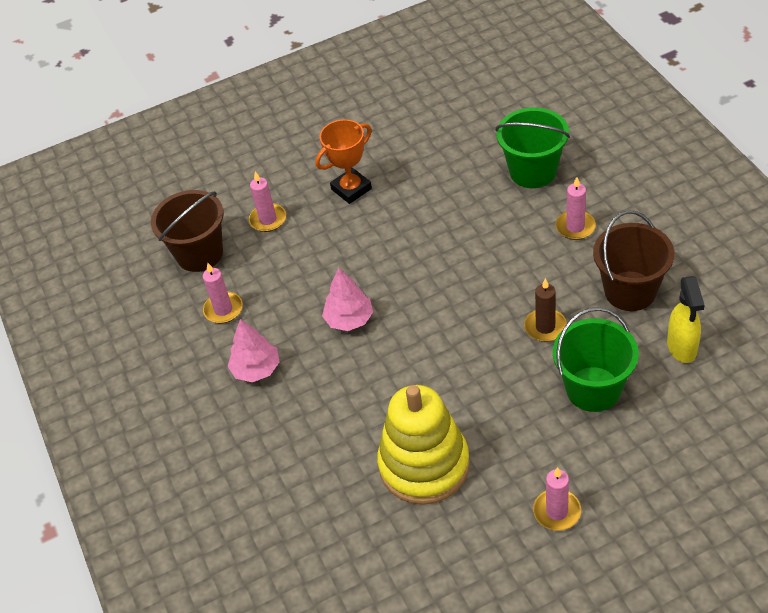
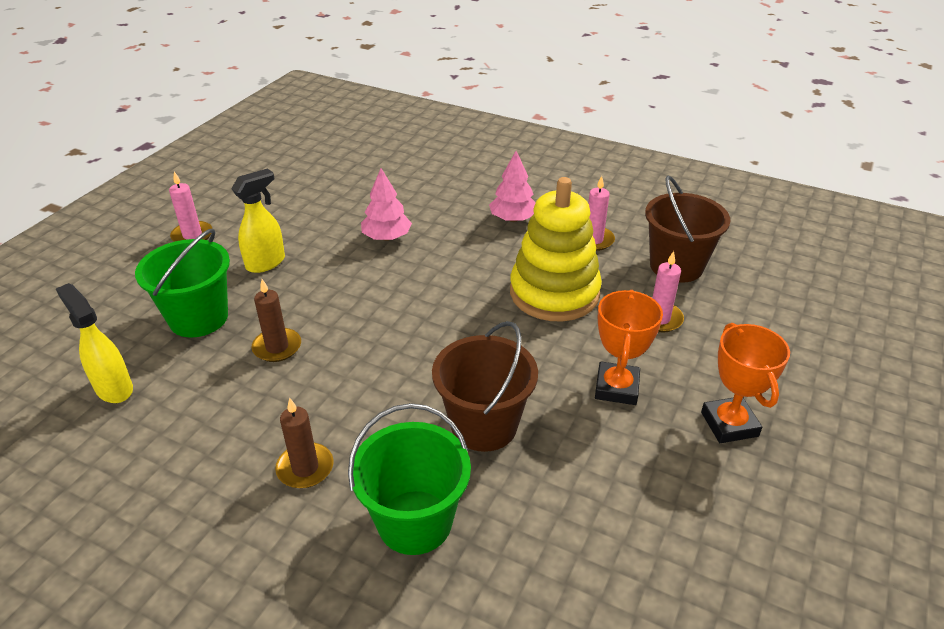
camera: 135 degrees right, 10 degrees down
(317, 142) = (729, 424): none -> orange trophy
(349, 319) = (476, 277): pink tree -> pink tree (386, 237)
(424, 465) = (318, 221): yellow stacking toy -> yellow stacking toy (554, 293)
(505, 429) = (266, 263): none -> yellow spray bottle
(575, 227) = (305, 468): pink candle -> brown candle
(630, 291) = (197, 421): brown bucket -> brown bucket (484, 425)

